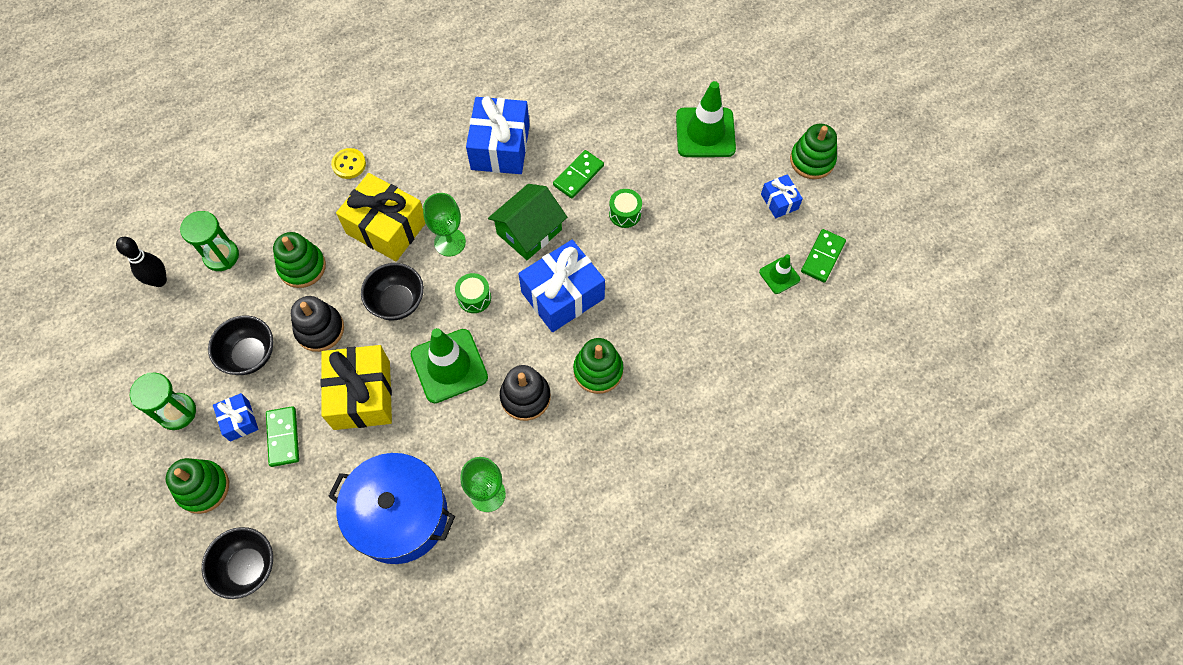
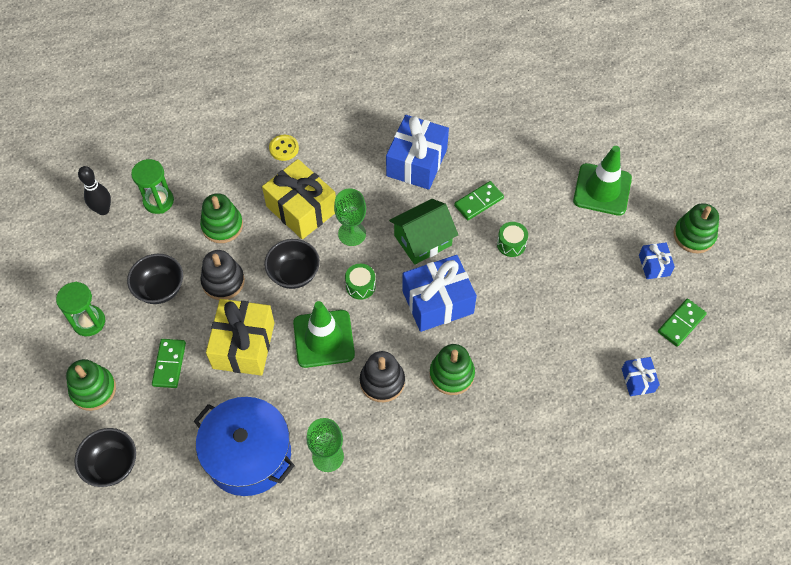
camera: 15 degrees right, 5 degrees down
(239, 421) = (137, 341): blue gift -> blue gift (638, 380)
(779, 276) = (637, 331): green traffic cone -> none

